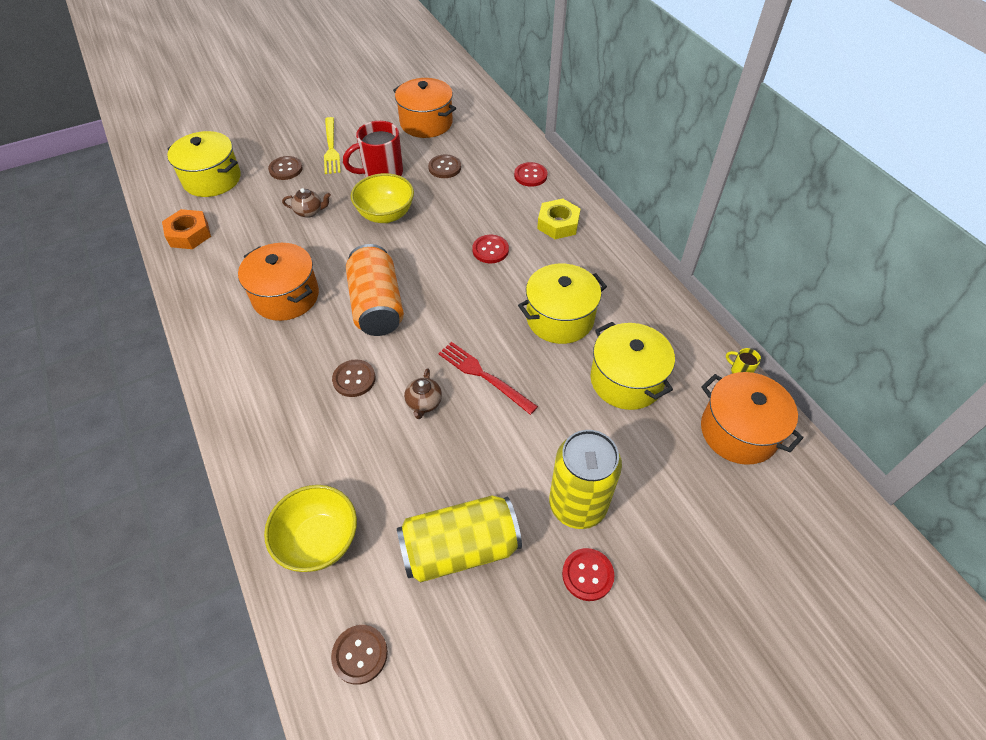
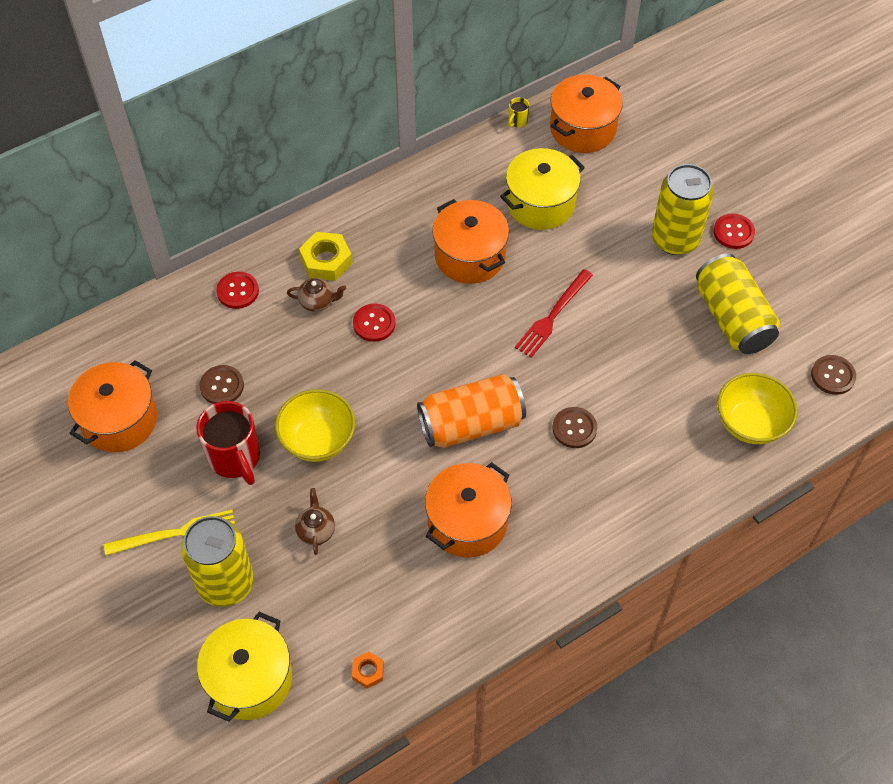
camera: 95 degrees left, 5 degrees up
(189, 234) = (368, 671): orange nut -> orange nut, size x0.56
(286, 169) = (225, 583): brown button -> yellow can
(424, 403) = (593, 362): brown teapot -> brown teapot (317, 302)
(560, 318) = (470, 256): yellow pot -> orange pot

